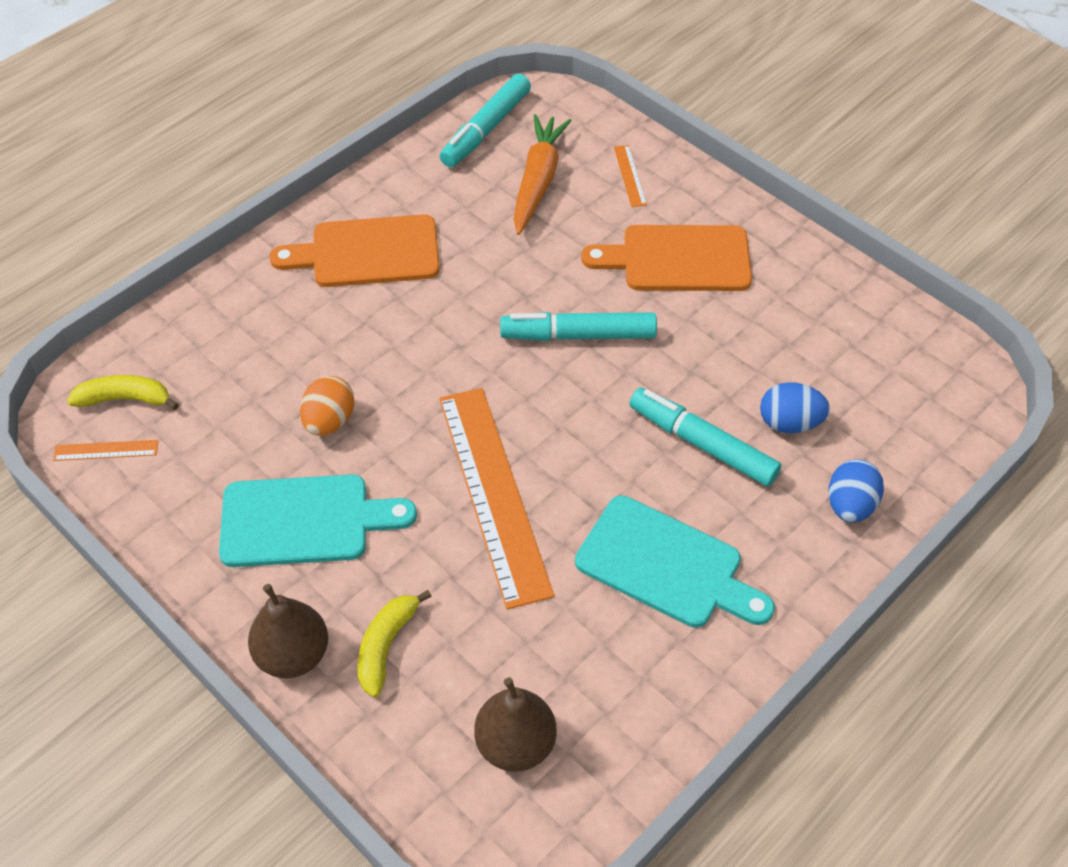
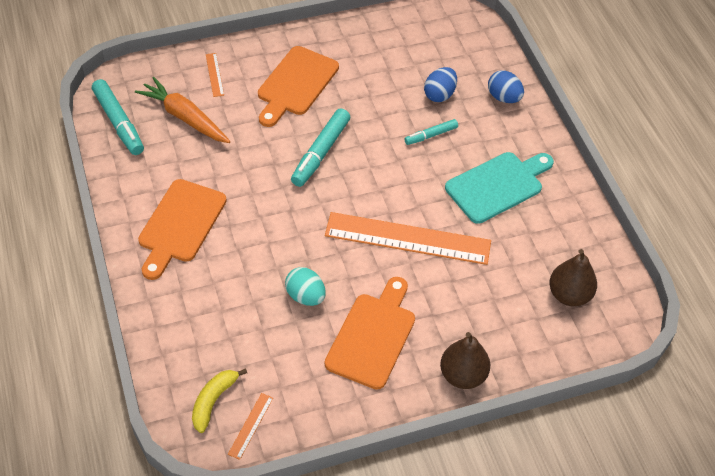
camera: 65 degrees left, 0 degrees up
(304, 521) = (373, 336): turquoise cutting board -> orange cutting board
(329, 421) = (305, 296): orange egg -> turquoise egg
(386, 646) = (481, 328): yellow banana -> none
(629, 176) = (214, 74): orange ruler -> orange ruler turned 60 degrees clockwise
(702, 444) = (431, 135): turquoise marker -> turquoise marker, size x0.58

